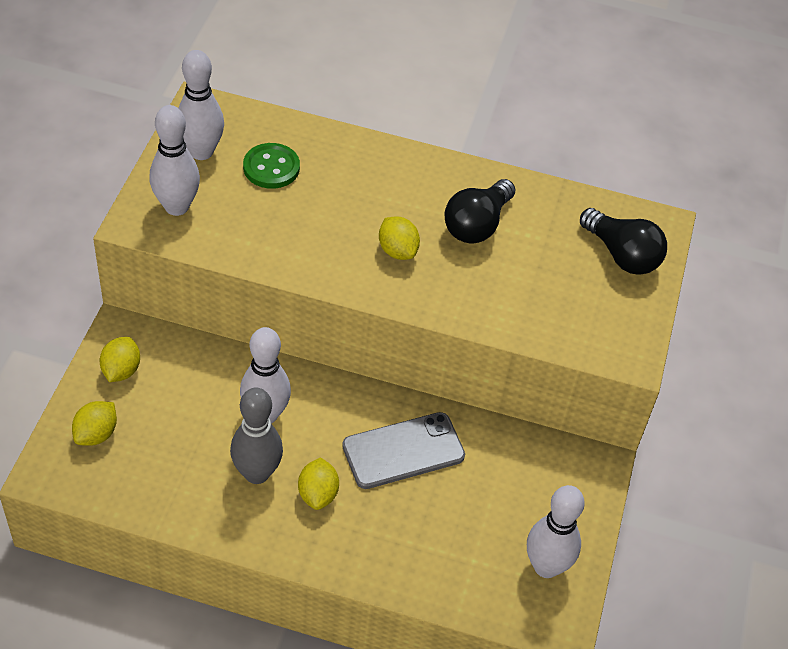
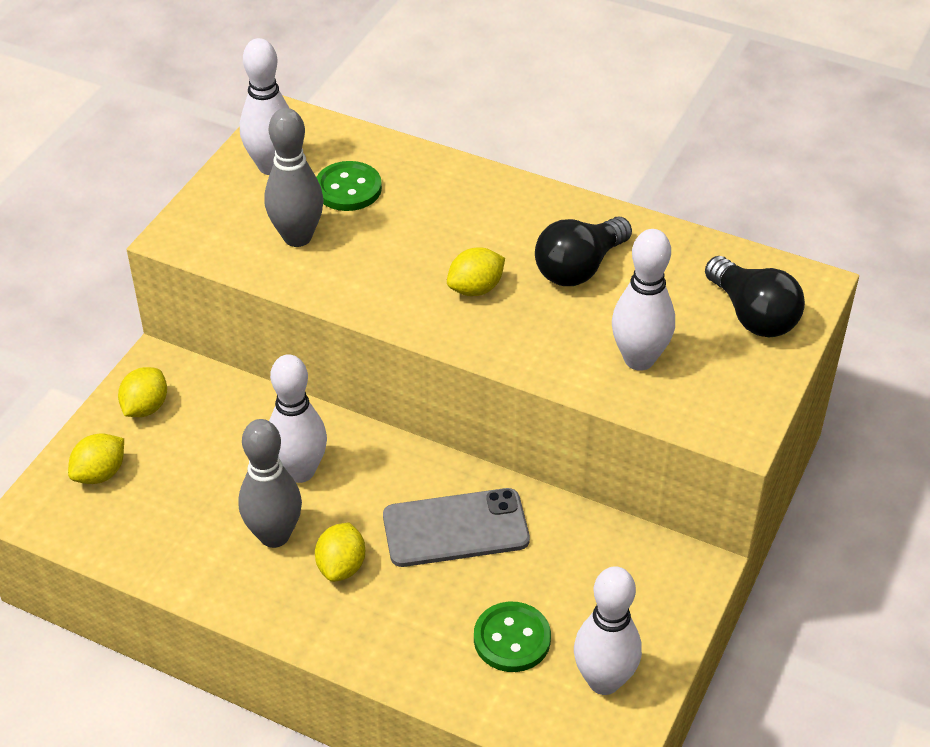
camera: 15 degrees right, 5 degrees down
(176, 206) = (228, 222): white bowling pin -> white bowling pin (639, 359)
(239, 216) = (297, 237): none -> grey bowling pin
(397, 250) = (475, 289): yellow lemon -> yellow lemon turned 75 degrees clockwise
(467, 540) = (512, 639): none -> green button

